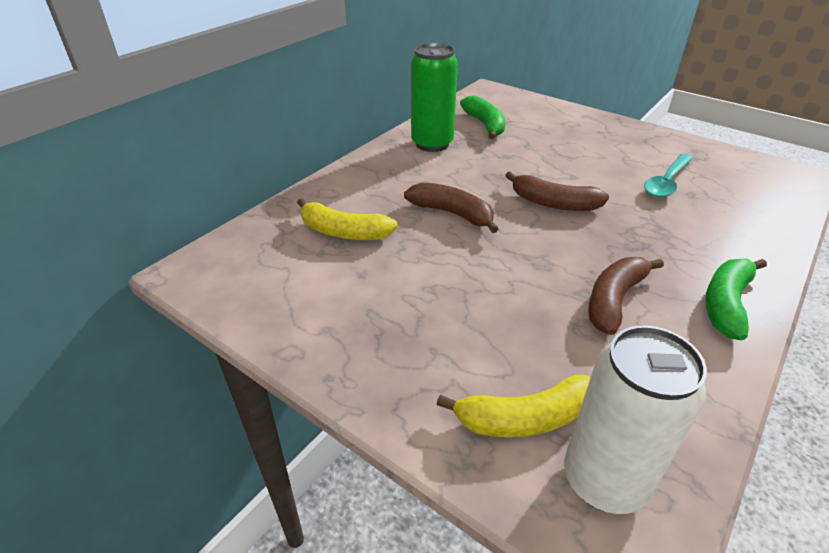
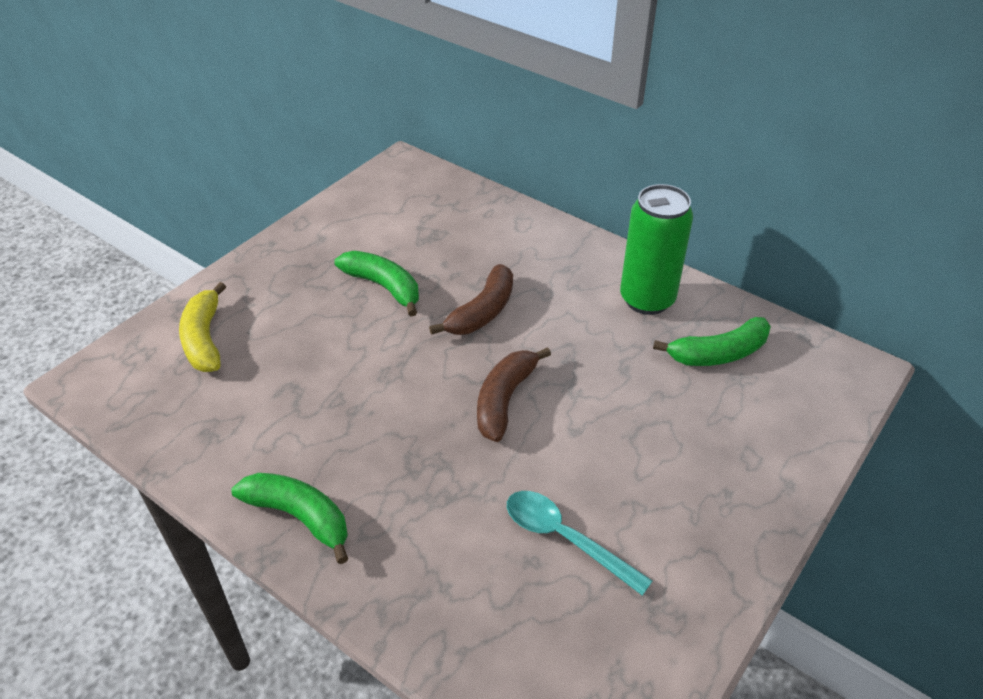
camera: 90 degrees right, 5 degrees up
(344, 232) = (451, 238): yellow banana -> none
(419, 272) = (383, 287): none -> green banana
(604, 480) = (140, 374): white can -> none
(614, 300) = (322, 420): brown banana -> none

